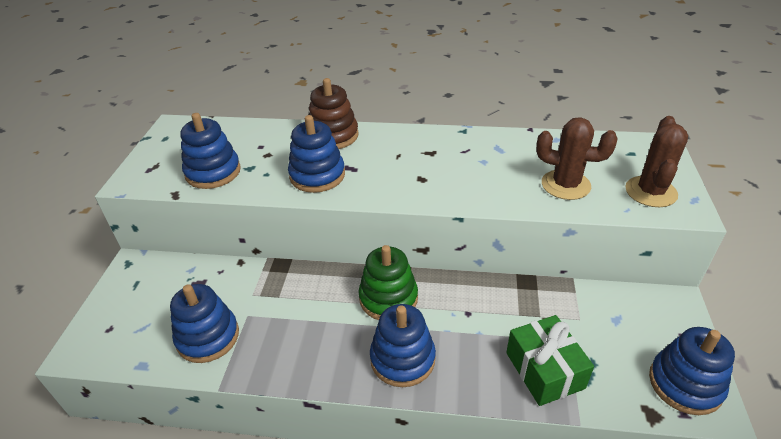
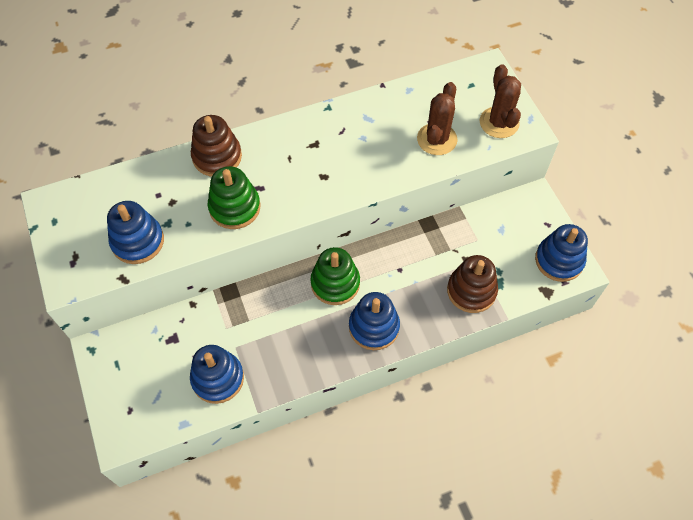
camera: 30 degrees left, 20 degrees up
(317, 175) = (235, 207): blue stacking toy -> green stacking toy
(544, 370) = (471, 291): green gift -> brown stacking toy
(565, 185) = (437, 139): brown cactus -> brown cactus turned 60 degrees counterclockwise

